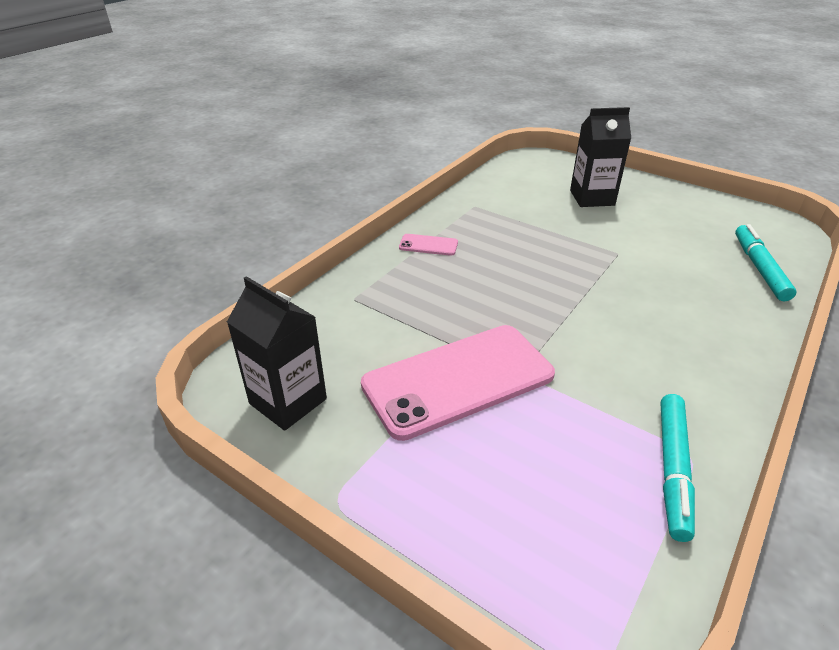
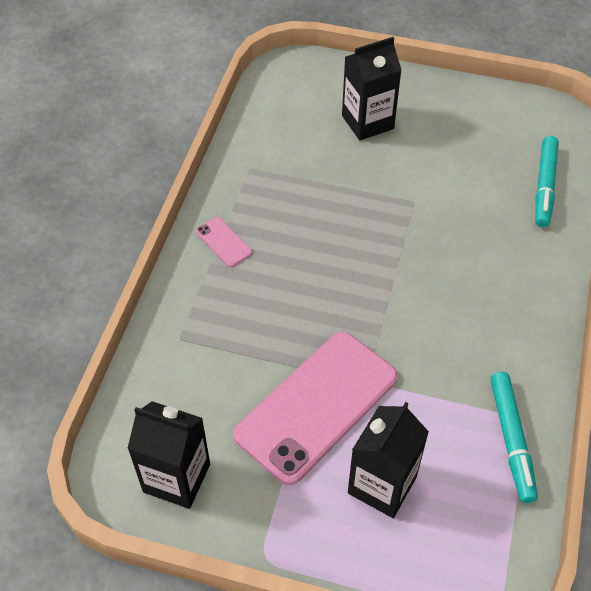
camera: 20 degrees left, 15 degrees up
(428, 245) = (223, 242): pink phone -> pink phone turned 60 degrees clockwise
(500, 469) = (382, 485): none -> black carton
(759, 268) = (544, 186): turquoise marker -> turquoise marker turned 150 degrees counterclockwise

